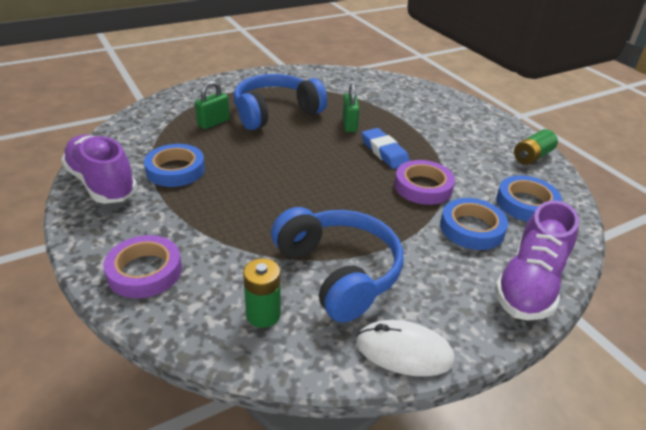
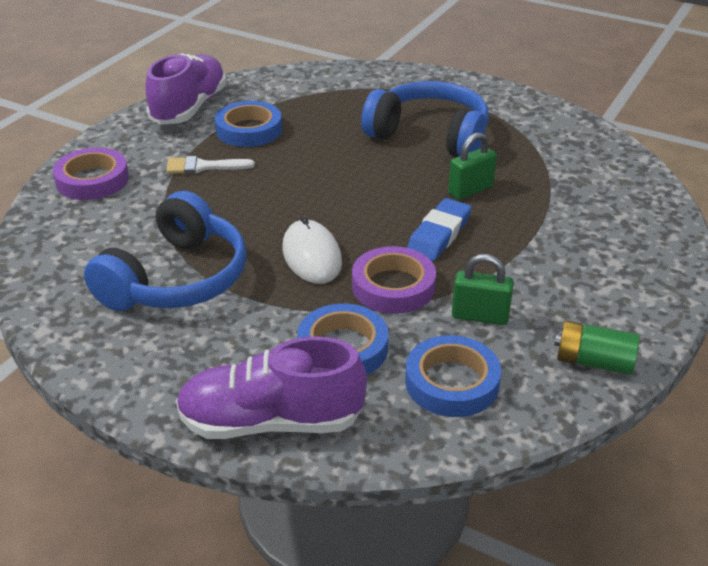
camera: 60 degrees right, 0 degrees up
(199, 207) = (203, 167): none -> white brush
(213, 123) = (358, 112): green padlock -> green padlock (480, 316)
(263, 314) = (84, 258): green battery -> none
(404, 351) = (92, 355): white mouse -> white mouse (311, 256)

